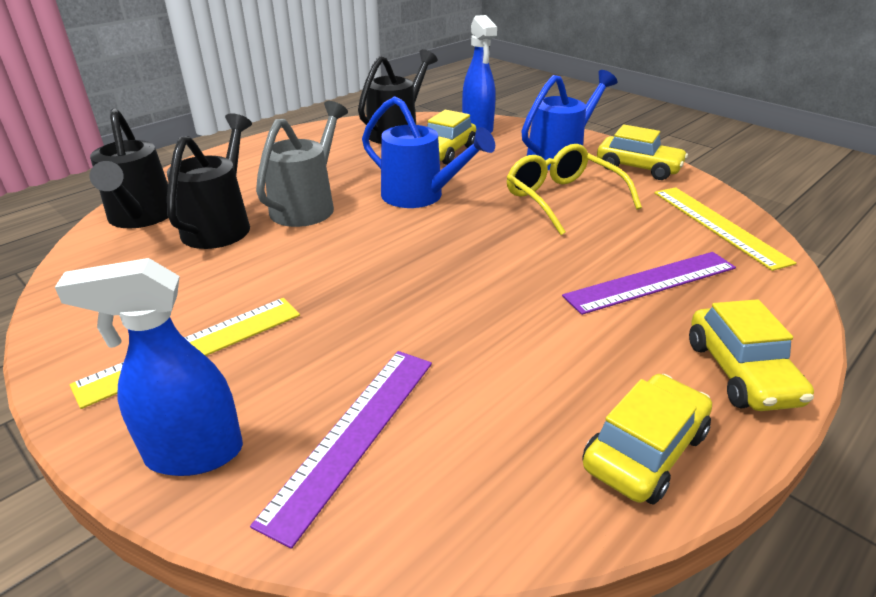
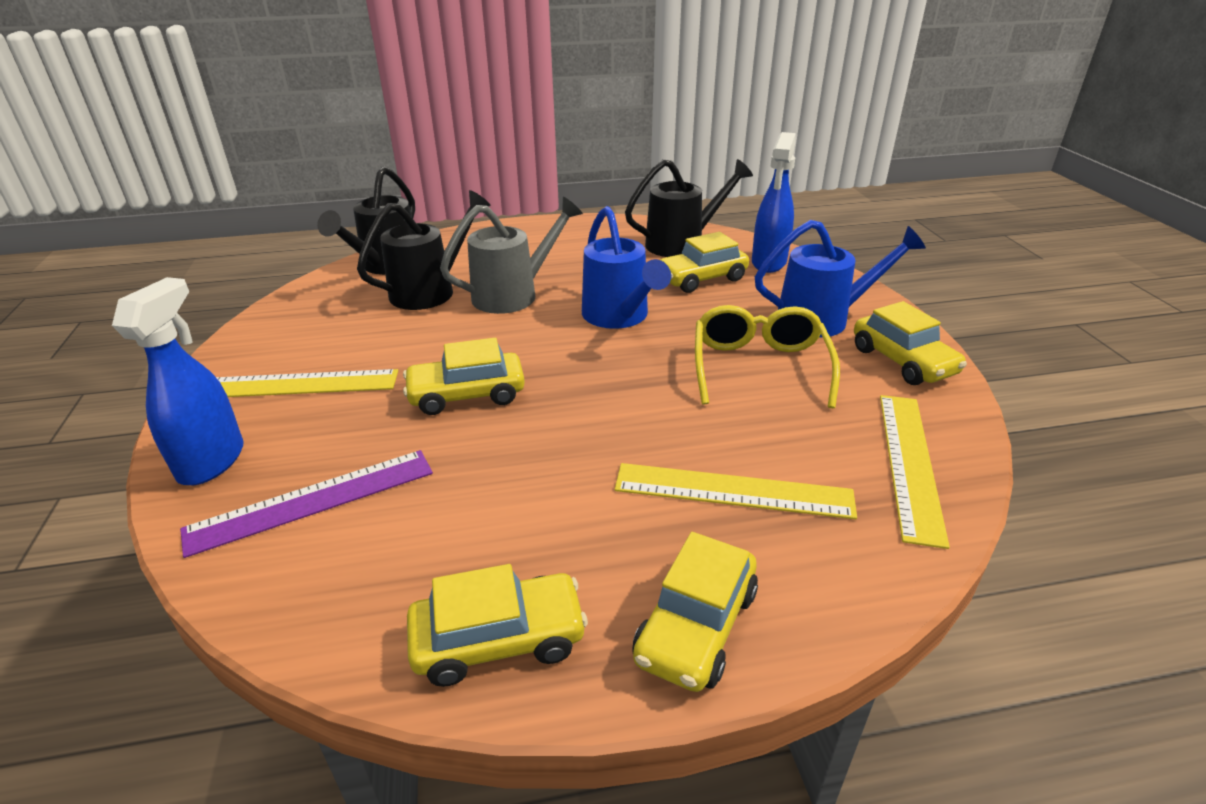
camera: 35 degrees right, 0 degrees up
(193, 453) = (212, 461): blue spray bottle -> blue spray bottle turned 75 degrees clockwise
(375, 294) = (467, 395): none -> yellow car
(651, 282) = (733, 491): purple ruler -> yellow ruler

